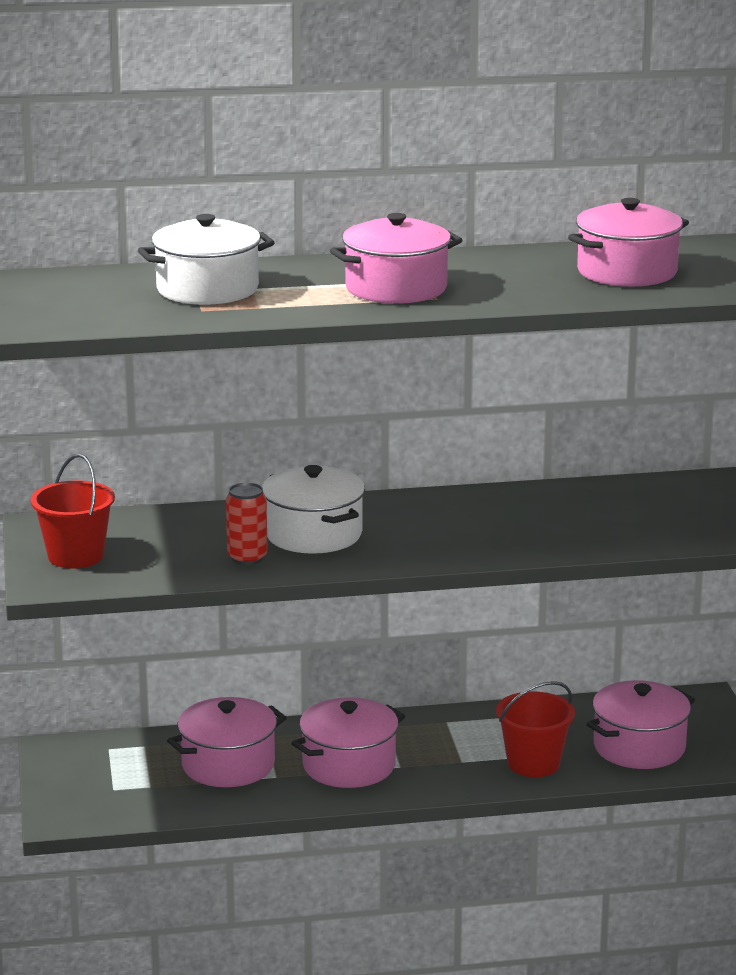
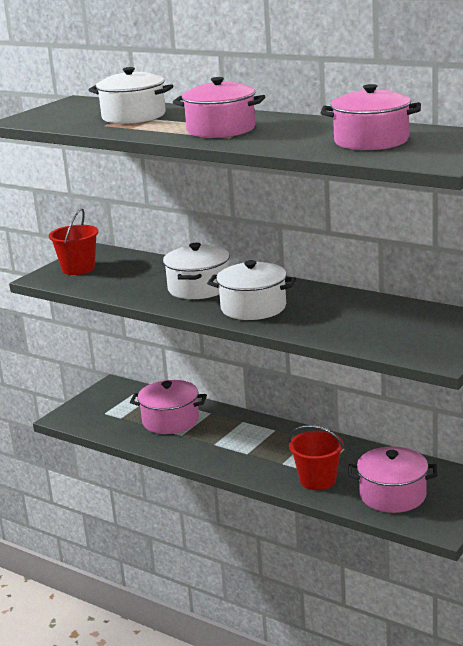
camera: 45 degrees right, 0 degrees up
(247, 558) = (145, 291): red can -> none
(349, 765) = (224, 443): pink pot -> none
(437, 539) = (253, 308): none -> white pot

